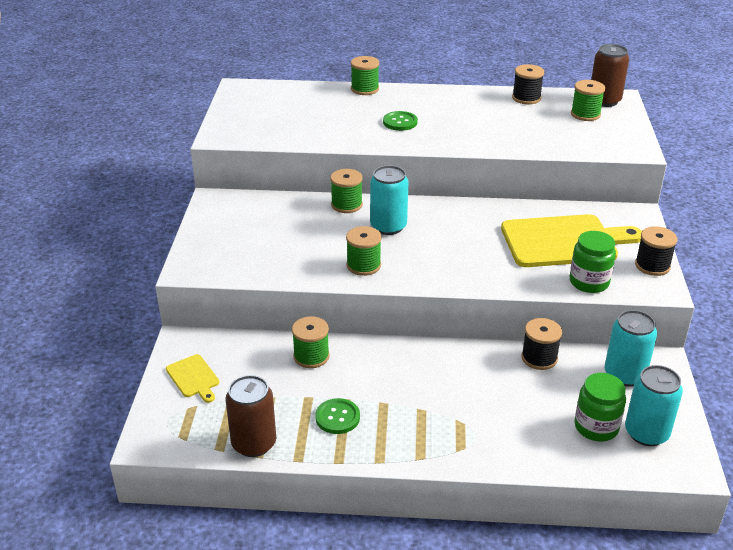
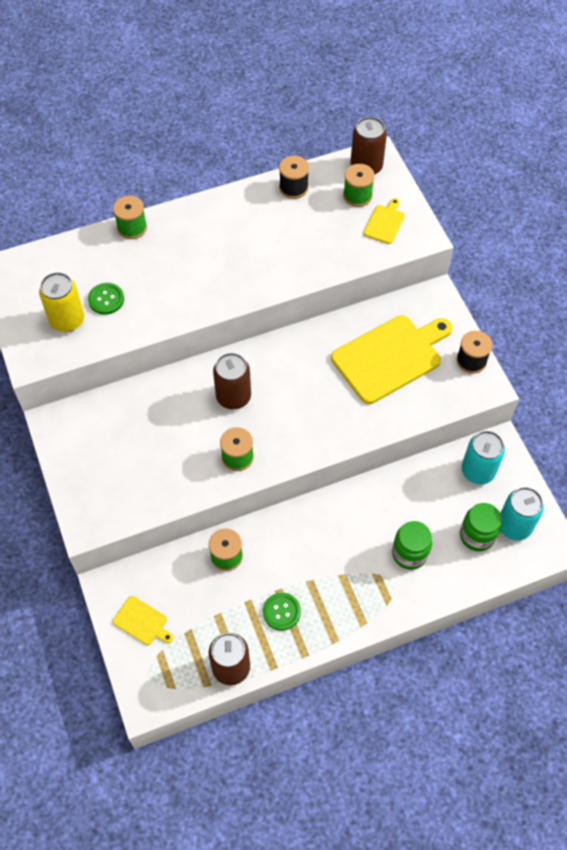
camera: 25 degrees left, 25 degrees up
(268, 123) = (67, 320): none -> yellow can
(346, 205) = (181, 381): green spool -> none
(388, 226) = (233, 397): turquoise can -> brown can
(400, 122) = (193, 271): green button -> green button (106, 299)
(539, 358) = (407, 479): black spool -> none
(589, 282) = (430, 402): green jar -> green jar (409, 553)
(603, 134) = (385, 223): none -> yellow cutting board

